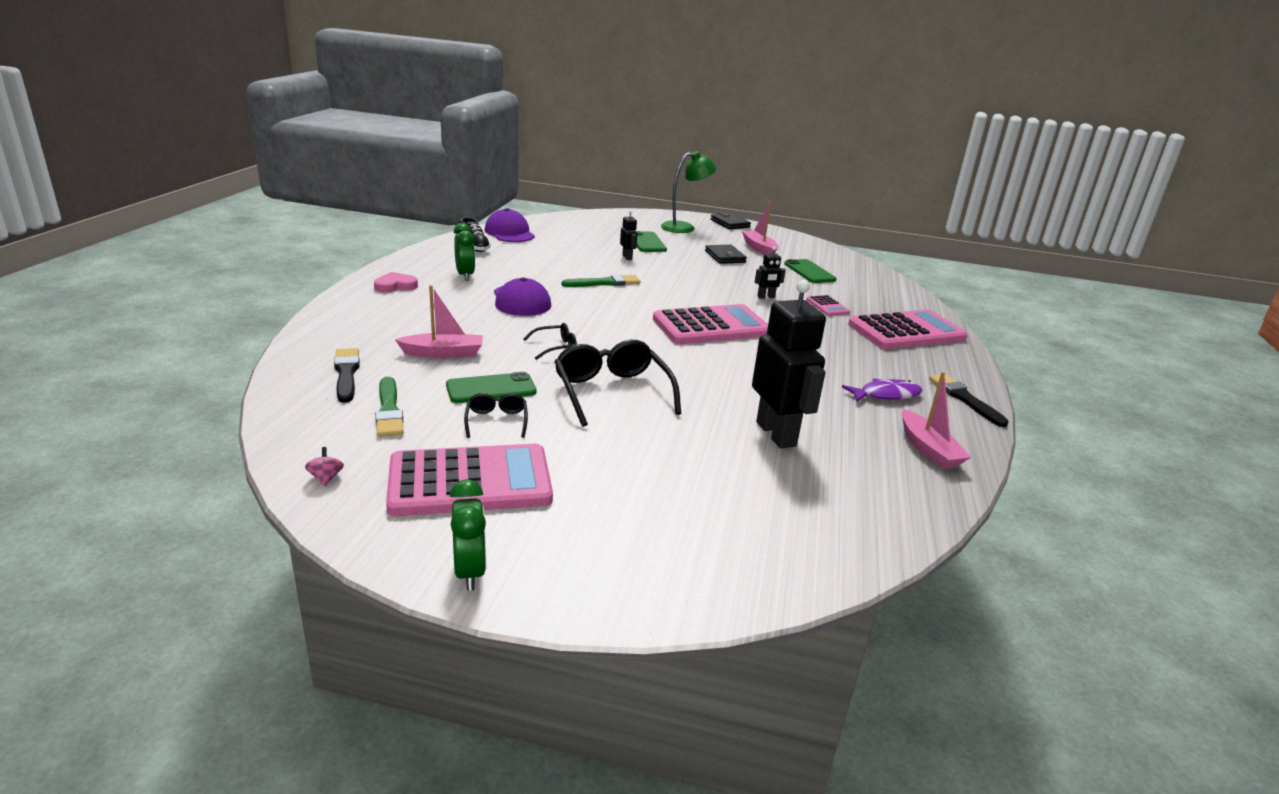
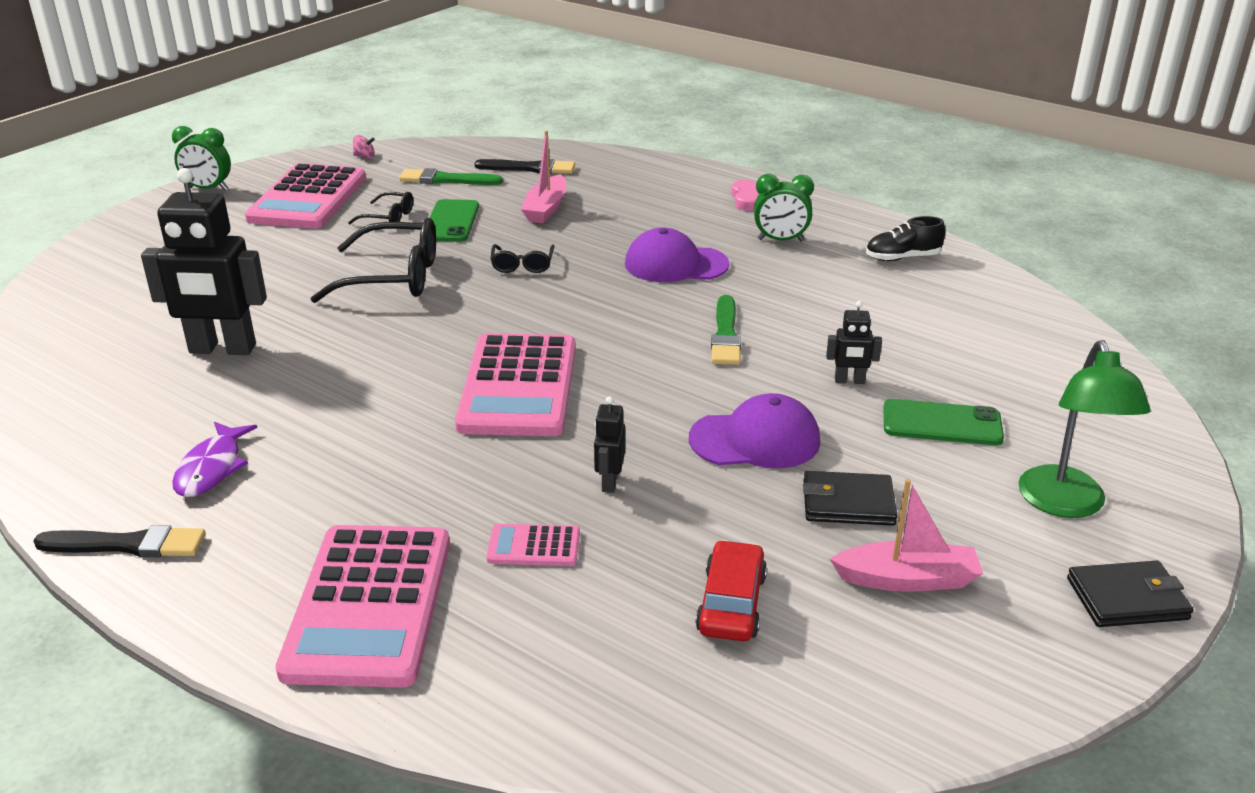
camera: 115 degrees right, 5 degrees up
(509, 233) = (985, 293): purple cap -> purple cap (755, 440)
(809, 272) = (731, 603): green phone -> red car
(928, 449) = (81, 443): pink boat -> none

